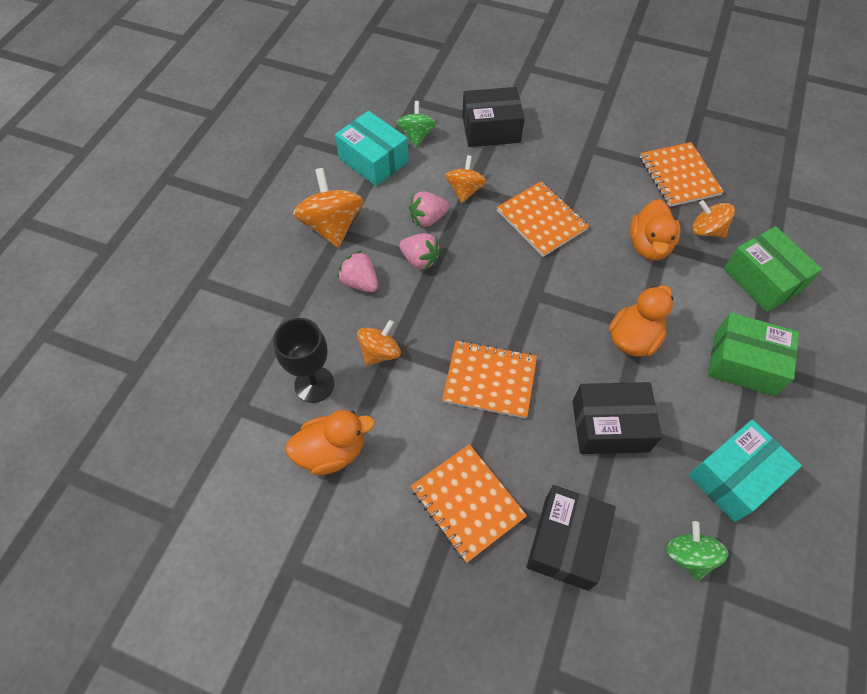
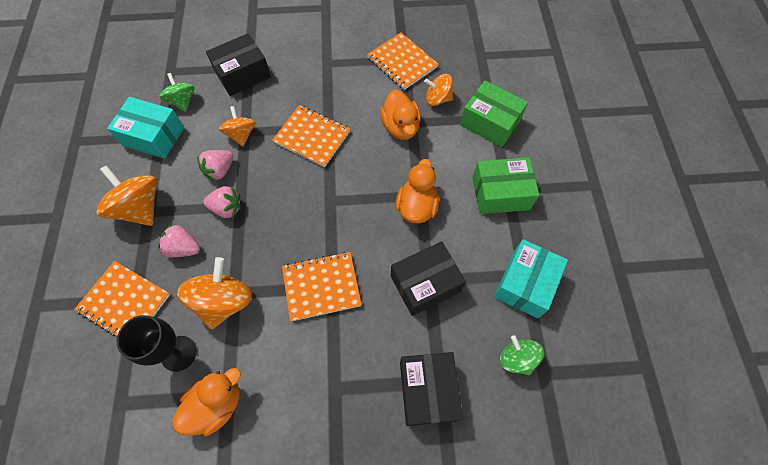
camera: 25 degrees left, 5 degrees up
(380, 352) = (224, 301): orange spinning top -> orange spinning top, size x1.62
(467, 503) = (342, 395): orange notebook -> orange notebook (124, 302)

